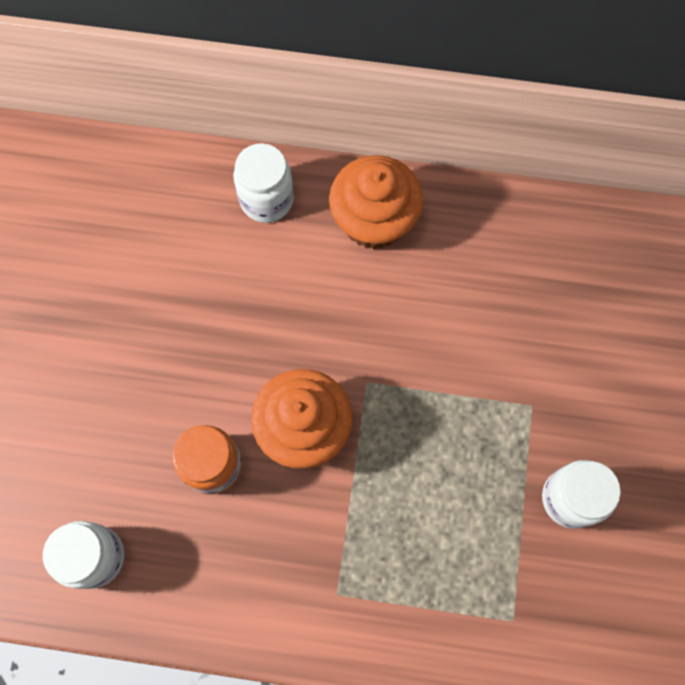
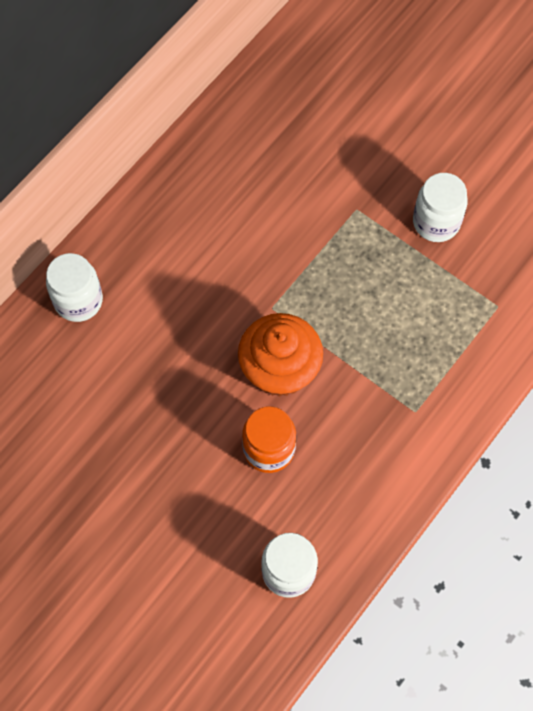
camera: 60 degrees left, 5 degrees down
(374, 221) = (148, 234): orange cupcake -> none

